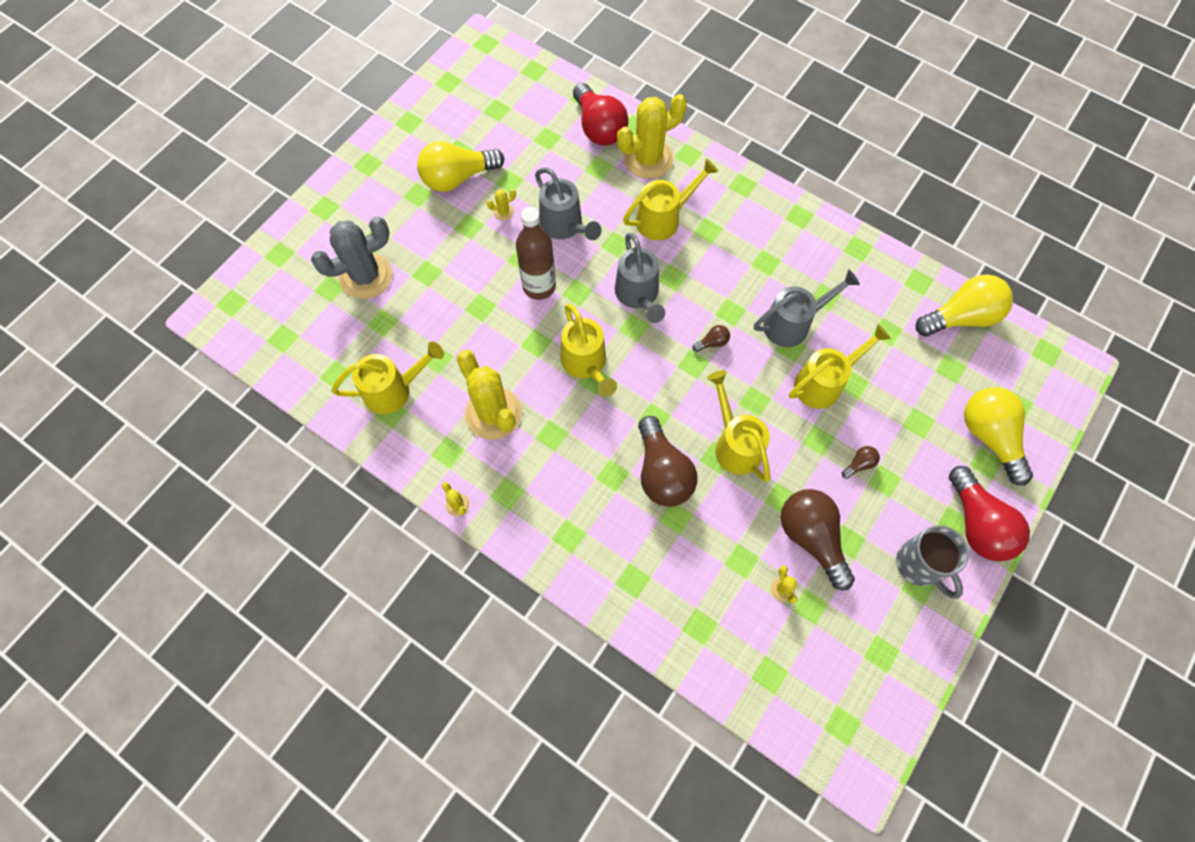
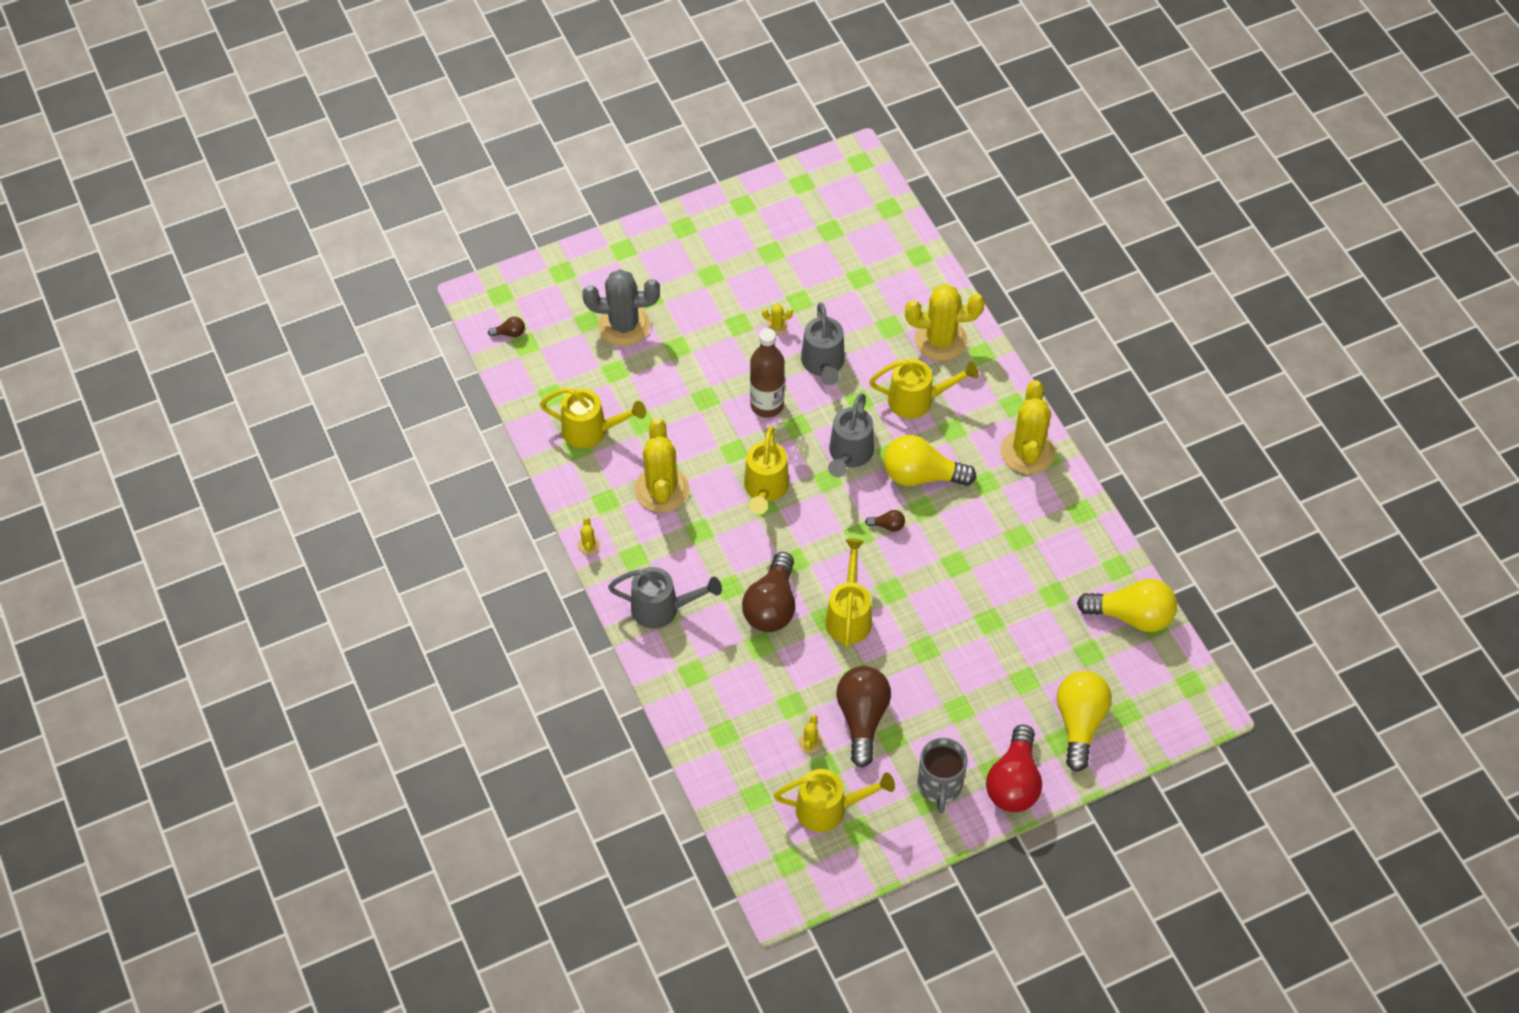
camera: 30 degrees right, 10 degrees down
(458, 178) = (755, 276): yellow light bulb -> yellow light bulb (921, 475)
(599, 128) = (914, 290): red light bulb -> none
(781, 219) = (1027, 452): none -> yellow cactus
(792, 324) = (971, 545): grey watering can -> grey watering can (662, 608)
(823, 383) = (963, 607): yellow watering can -> yellow watering can (829, 809)
(859, 464) = (946, 685): brown light bulb -> brown light bulb (510, 333)

